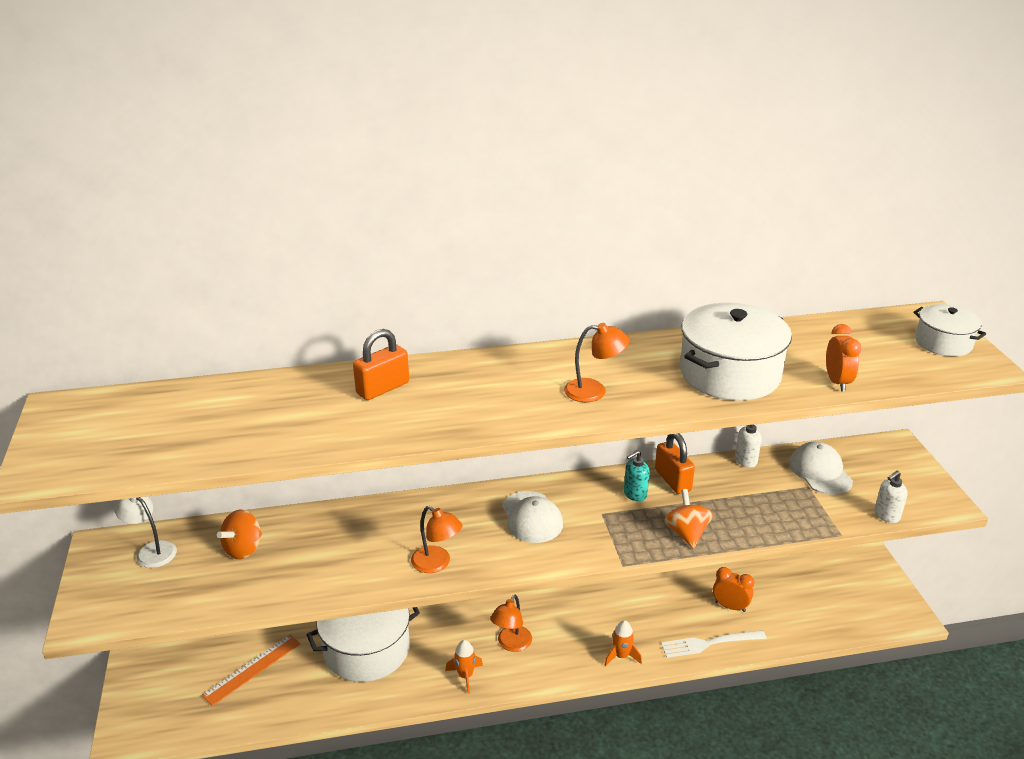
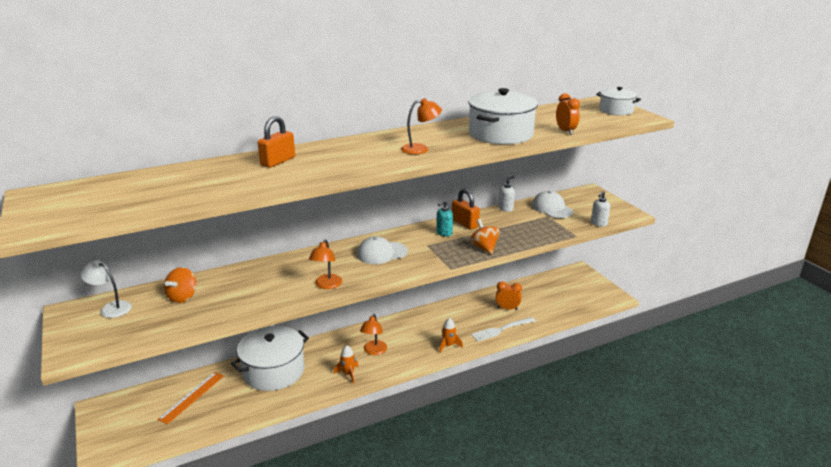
camera: 15 degrees left, 5 degrees down
(437, 564) = (327, 285): orange lamp -> orange lamp turned 75 degrees clockwise
(531, 517) = (381, 253): white cap -> white cap turned 105 degrees clockwise

